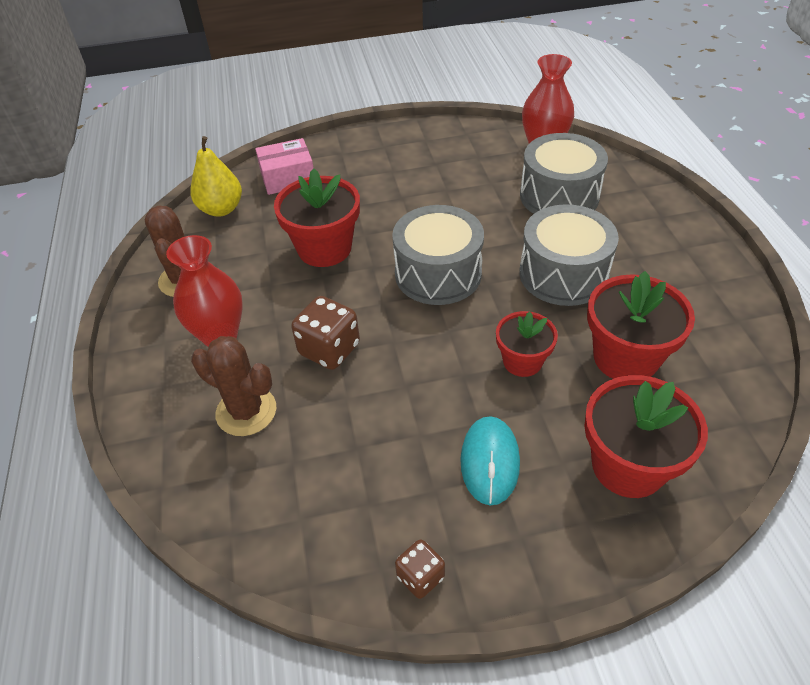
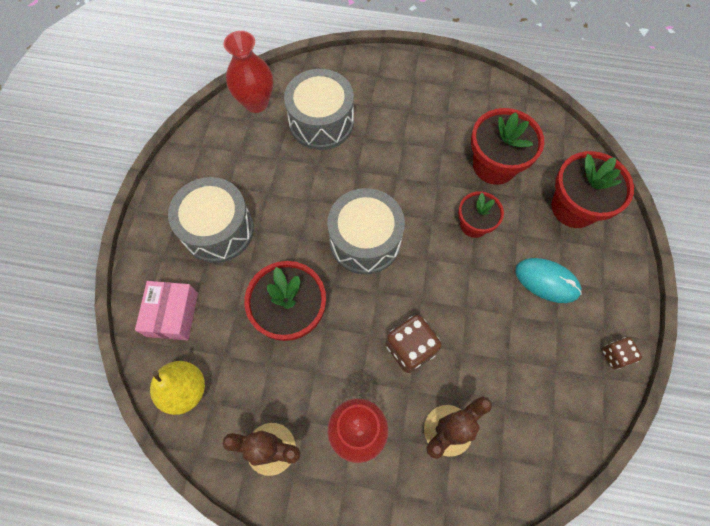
camera: 70 degrees left, 20 degrees up
(563, 274) = (405, 161): grey drum -> grey drum (218, 230)

